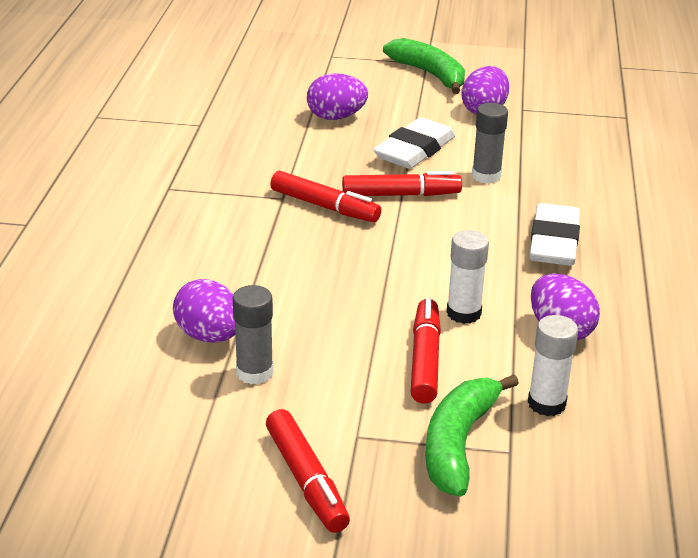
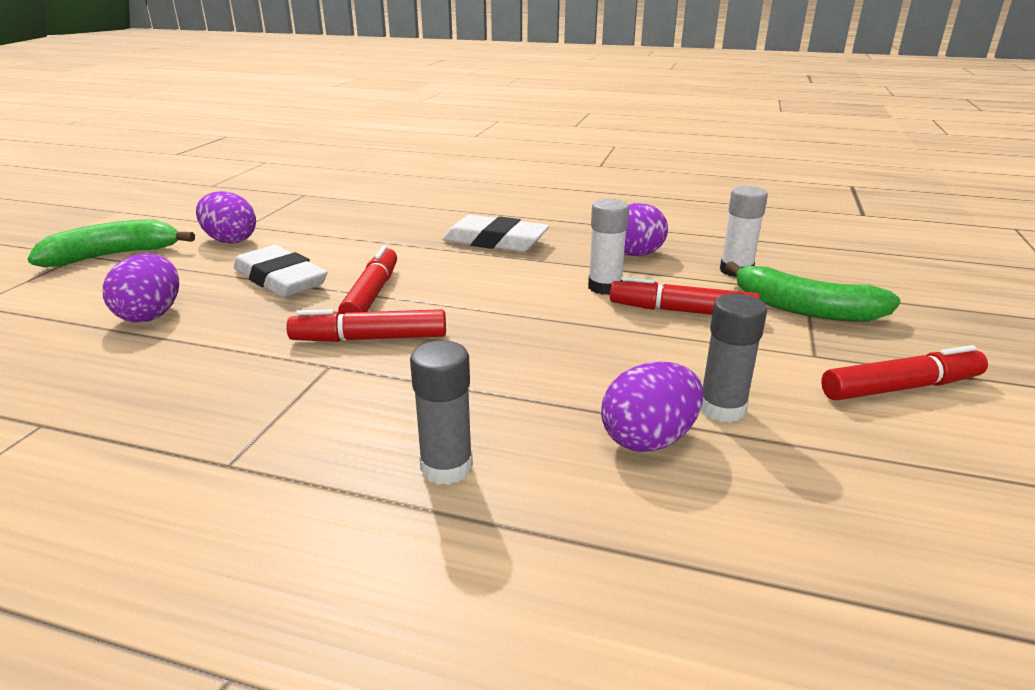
camera: 80 degrees left, 5 degrees down
(325, 206) = (370, 339): red marker -> red marker turned 135 degrees counterclockwise
(486, 176) = (363, 253): grey glue stick -> grey glue stick (446, 467)

